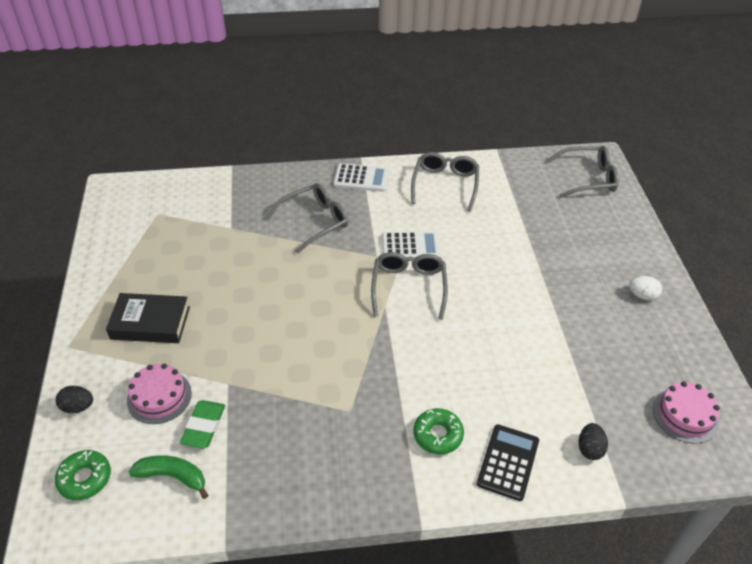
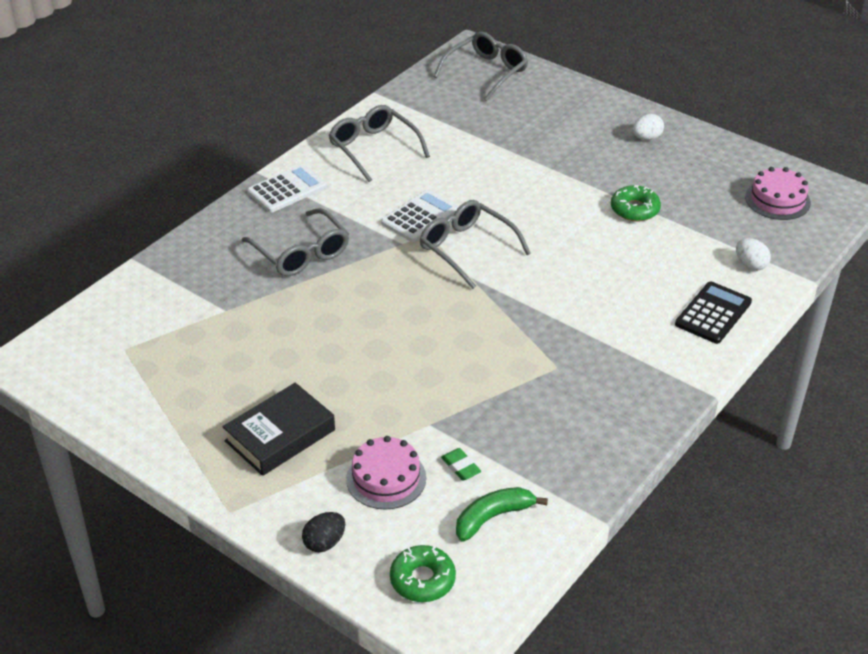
camera: 45 degrees left, 5 degrees down
(204, 426) = (460, 467): green eraser -> green eraser, size x0.63
(314, 221) = (301, 253): grey glasses -> grey glasses turned 135 degrees clockwise
(438, 435) = (643, 333): green donut -> green donut (635, 209)
(508, 462) = (713, 313): black calculator -> black calculator turned 60 degrees clockwise
(589, 449) = (750, 265): black egg -> white egg

